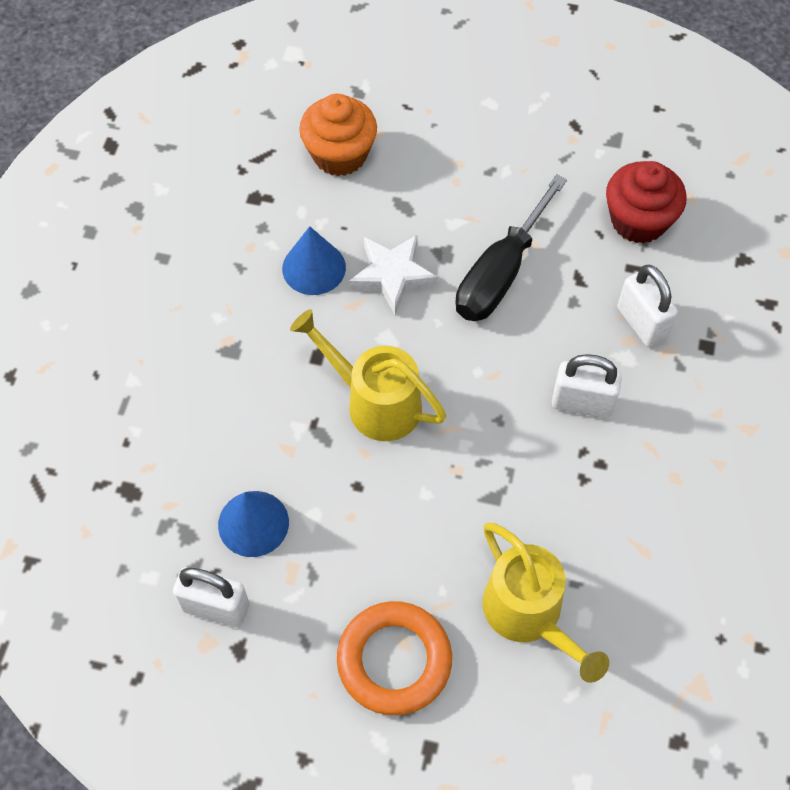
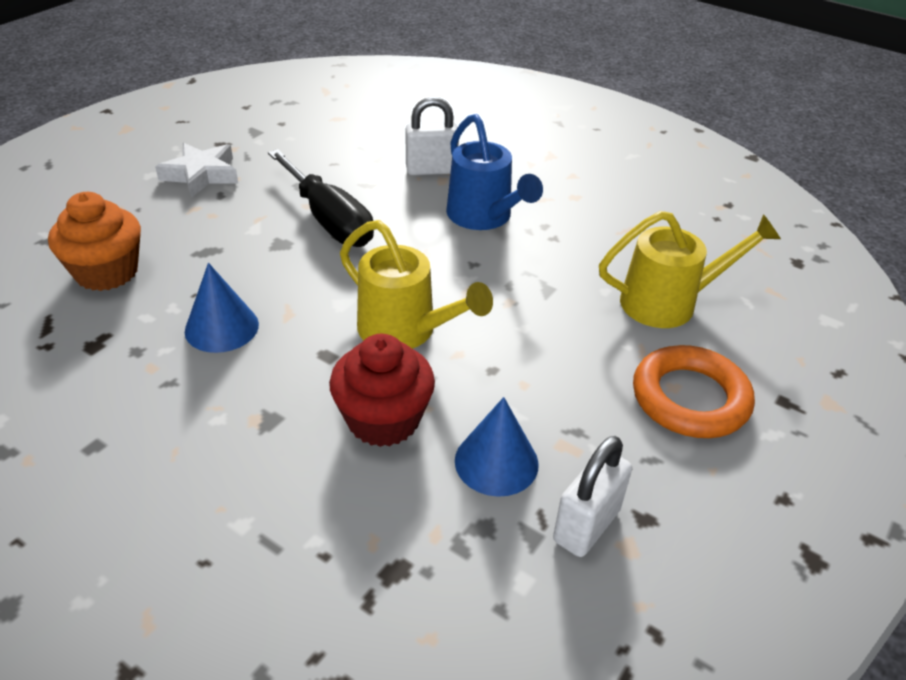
camera: 70 degrees left, 20 degrees down
(374, 401) = (406, 331): yellow watering can -> yellow watering can turned 105 degrees counterclockwise
(392, 276) = (278, 280): white star -> white star (201, 175)
(582, 403) = (484, 217): white padlock -> blue watering can
(638, 221) = (338, 144): red cupcake -> red cupcake (383, 419)

